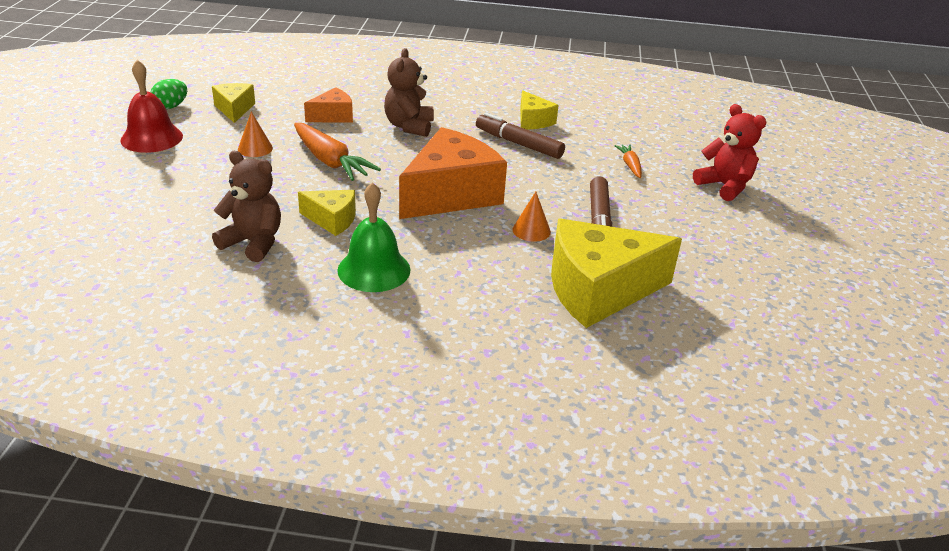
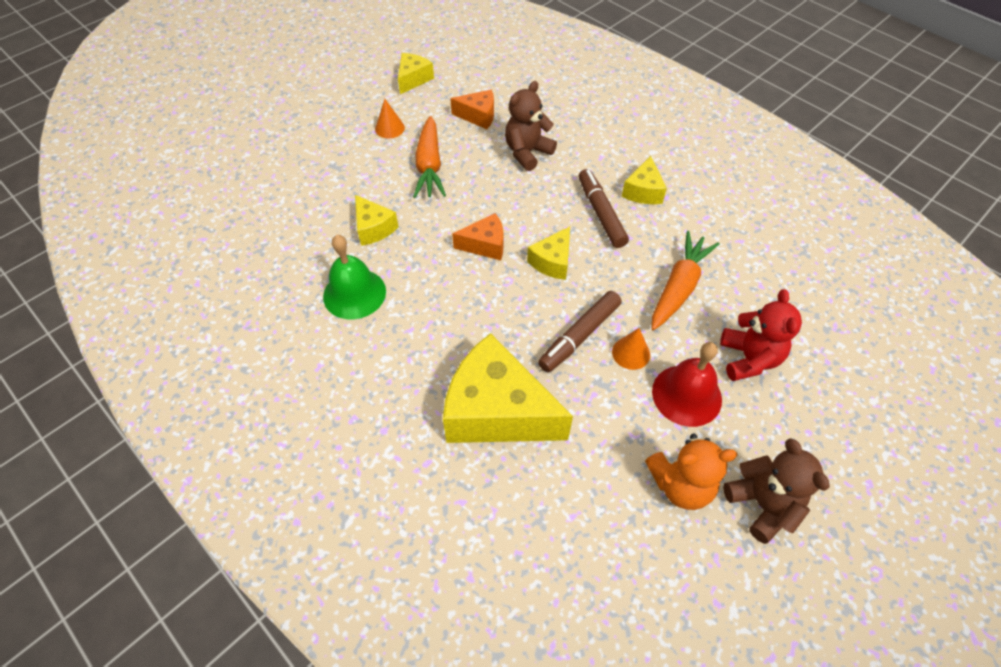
camera: 40 degrees right, 20 degrees up
(151, 138) = (332, 88): red bell -> red bell (686, 395)
(171, 106) = (373, 59): green egg -> none
(253, 243) = (303, 224): brown teddy bear -> brown teddy bear (762, 504)
(451, 194) = (485, 245): orange cheese -> orange cheese, size x0.50
(520, 185) = (552, 262): none -> yellow cheese
(531, 230) = (510, 317): orange cone -> orange cone (631, 353)
(630, 165) = (679, 287): orange carrot -> orange carrot, size x1.91
(774, 271) = (681, 485): none -> orange teddy bear

